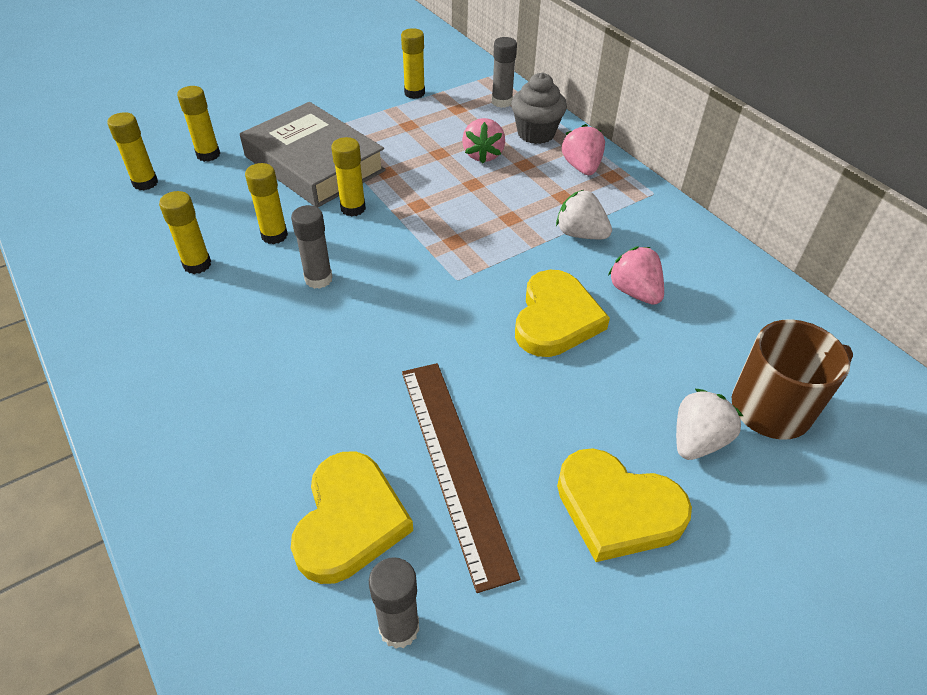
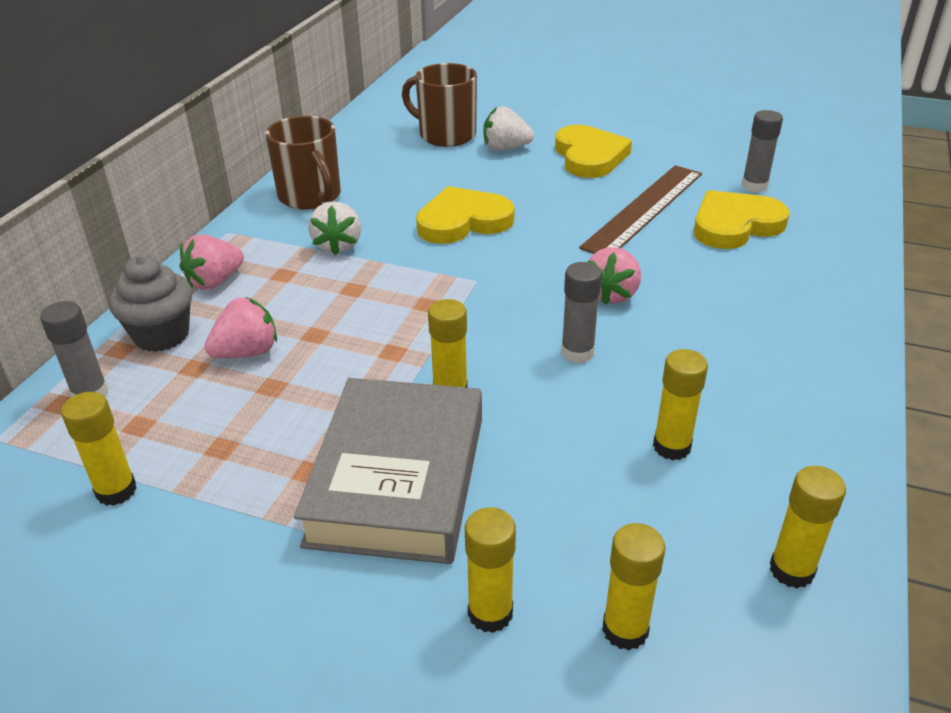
camera: 125 degrees left, 10 degrees down
(274, 235) = (561, 421): yellow glue stick -> yellow glue stick (791, 570)
(634, 292) = (389, 201): pink strawberry -> pink strawberry (612, 294)
(683, 251) = (310, 197): none -> brown mug

